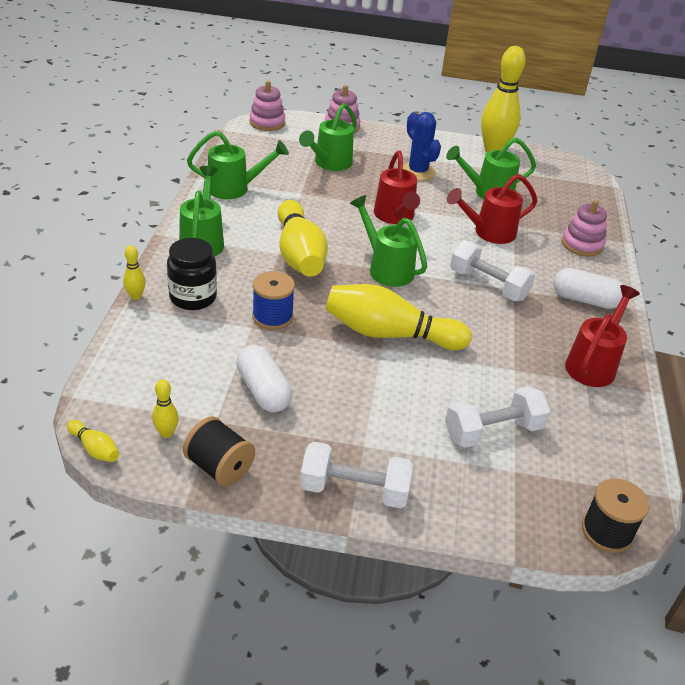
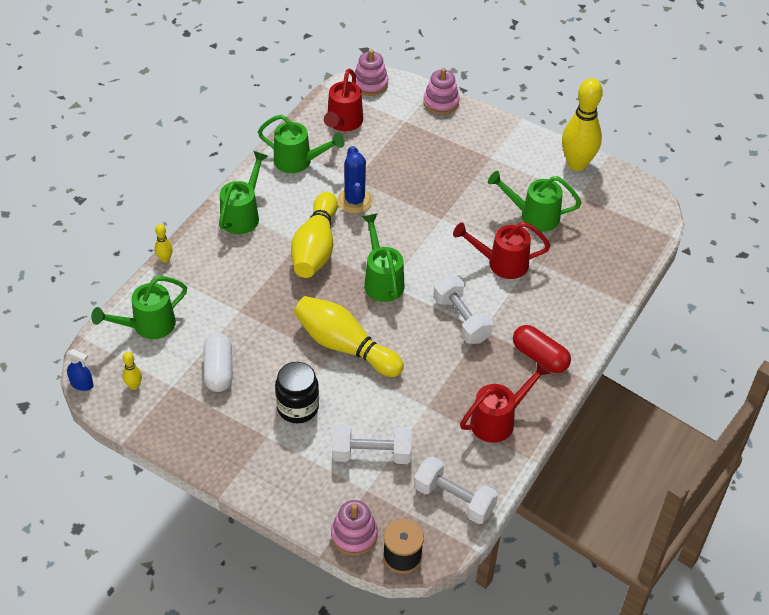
camera: 25 degrees right, 10 degrees up
(95, 449) = (82, 384): yellow bowling pin -> blue spray bottle
(193, 297) = (208, 271): black jar -> black jar (297, 407)
(219, 467) = (157, 423): black spool -> none
(272, 317) = (260, 305): blue spool -> none
(330, 163) = (401, 148): green watering can -> green watering can (148, 326)
(354, 490) = (240, 468): white dumbbell -> white dumbbell (454, 499)
(395, 216) = (425, 225): red watering can -> red watering can (343, 123)
(417, 172) = (480, 176): blue cactus -> blue cactus (354, 201)
(582, 244) = (583, 297): pink stacking toy -> pink stacking toy (354, 535)
(585, 300) = (540, 357): white capsule -> red capsule

